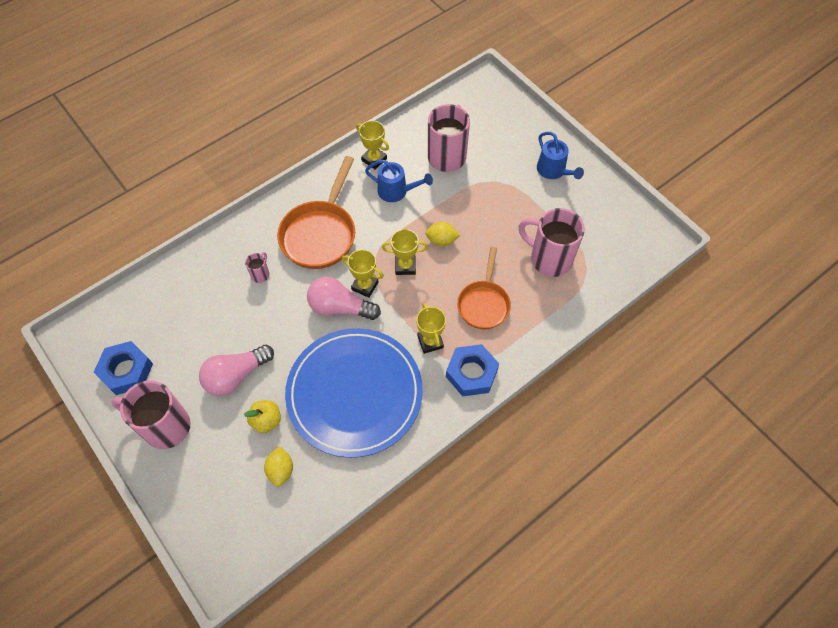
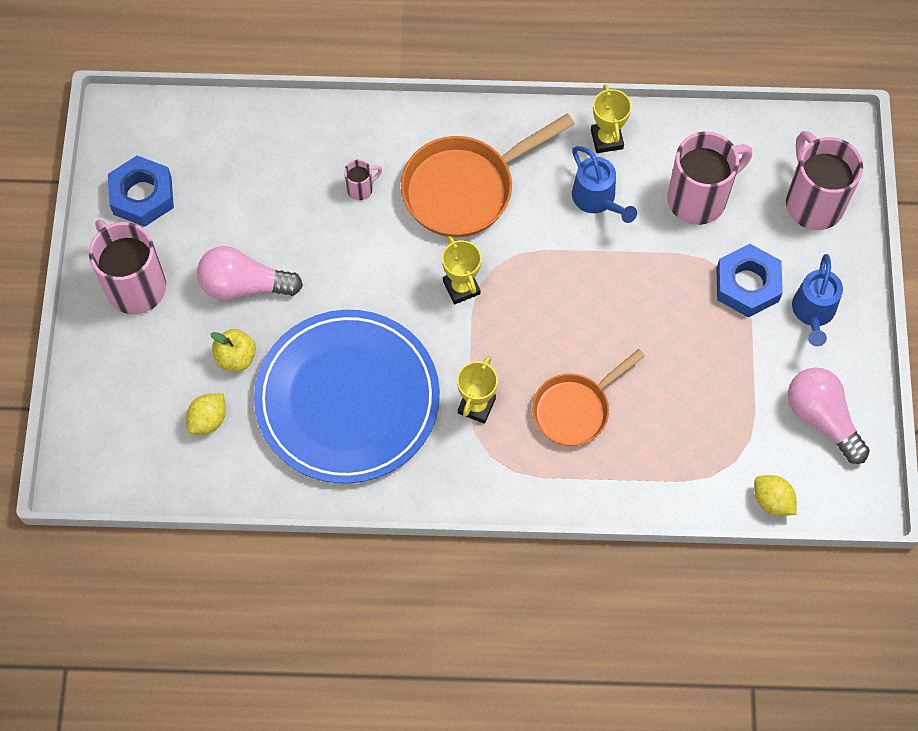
camera: 40 degrees right, 5 degrees up
(340, 307) = (413, 292): pink light bulb -> pink light bulb (822, 418)
(405, 266) = (526, 298): yellow trophy -> none
(441, 240) = (595, 298): yellow lemon -> yellow lemon (772, 501)
(471, 373) = (489, 475): blue nut -> blue nut (747, 285)
(549, 259) = (701, 415): pink mug -> pink mug (813, 202)

